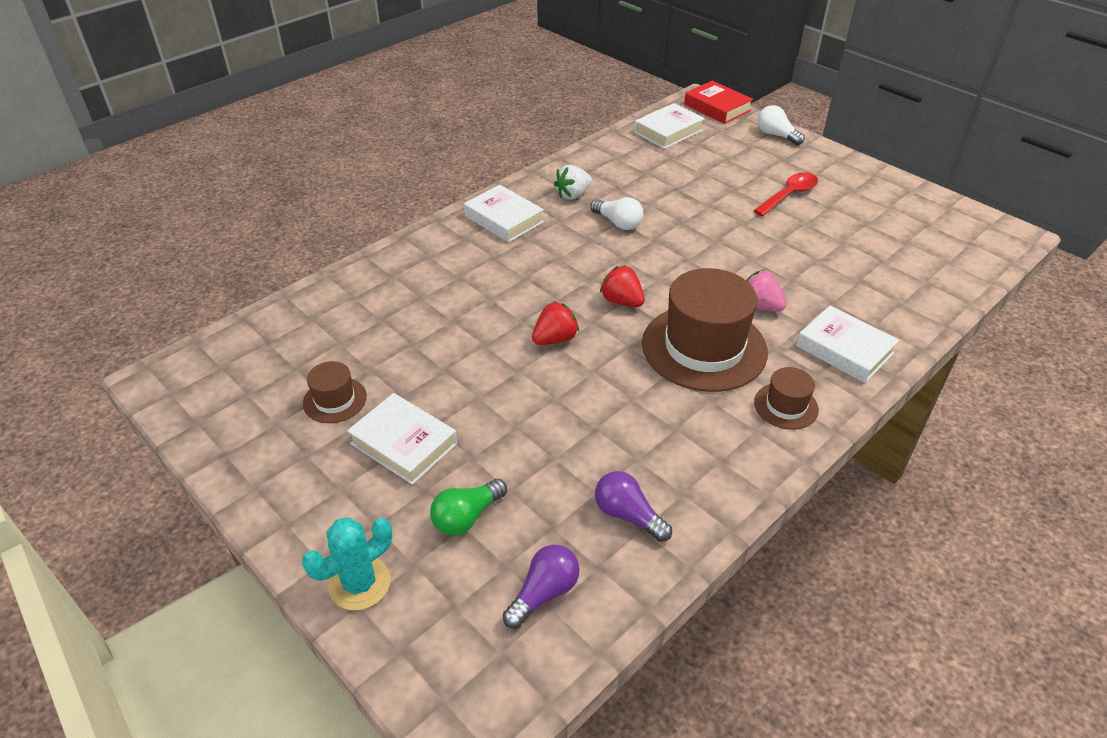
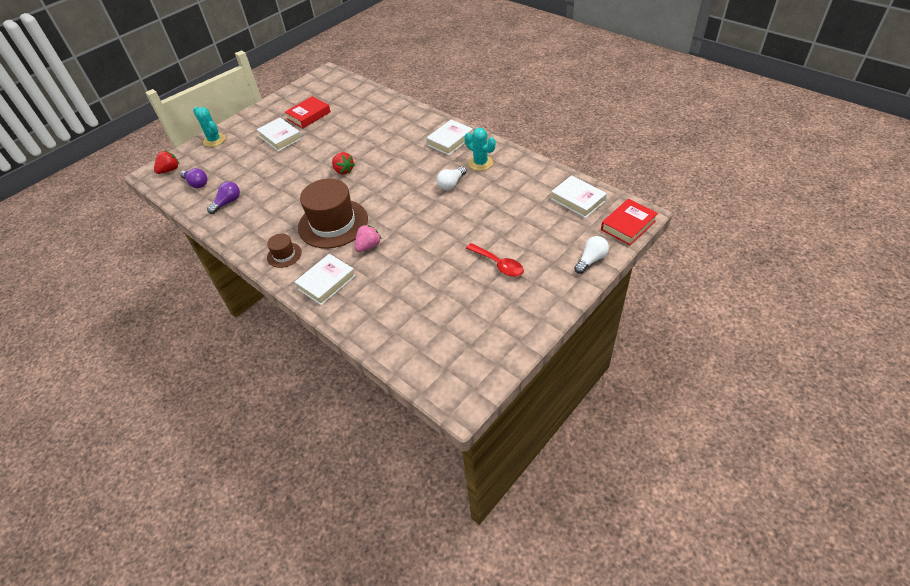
camera: 90 degrees right, 5 degrees up
(335, 400) = (309, 115): brown hat -> red book
(404, 443) = (280, 137): white book -> white book turned 75 degrees counterclockwise
(467, 517) = (238, 159): green light bulb -> none
(573, 195) = (480, 163): white strawberry -> turquoise cactus
(622, 301) = (374, 191): red strawberry -> red strawberry (169, 170)

